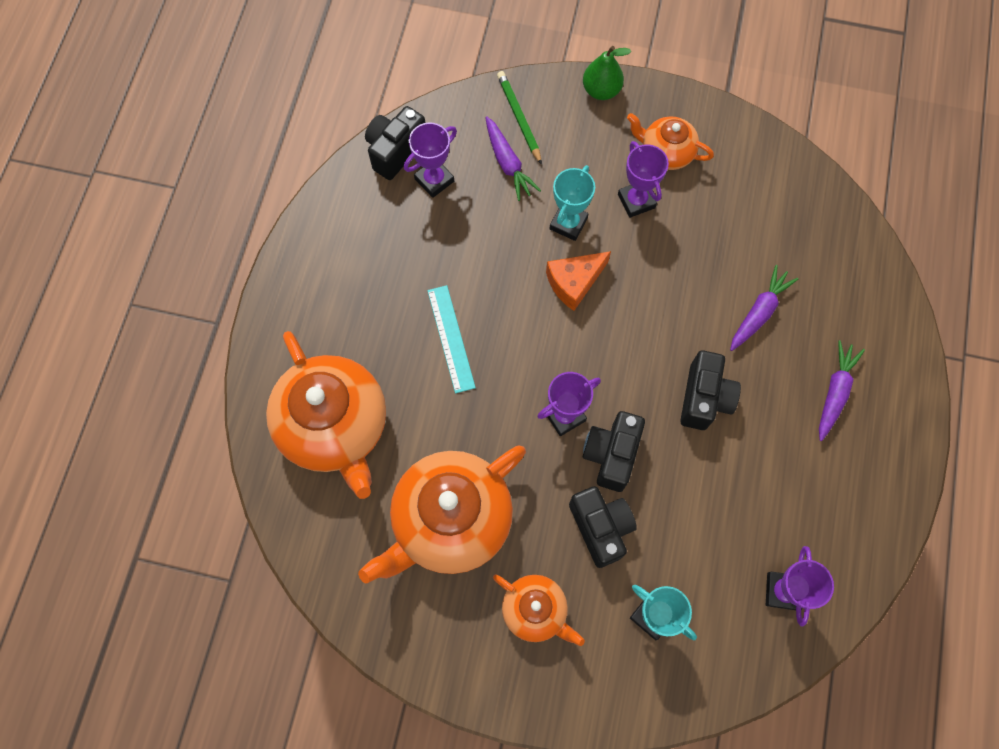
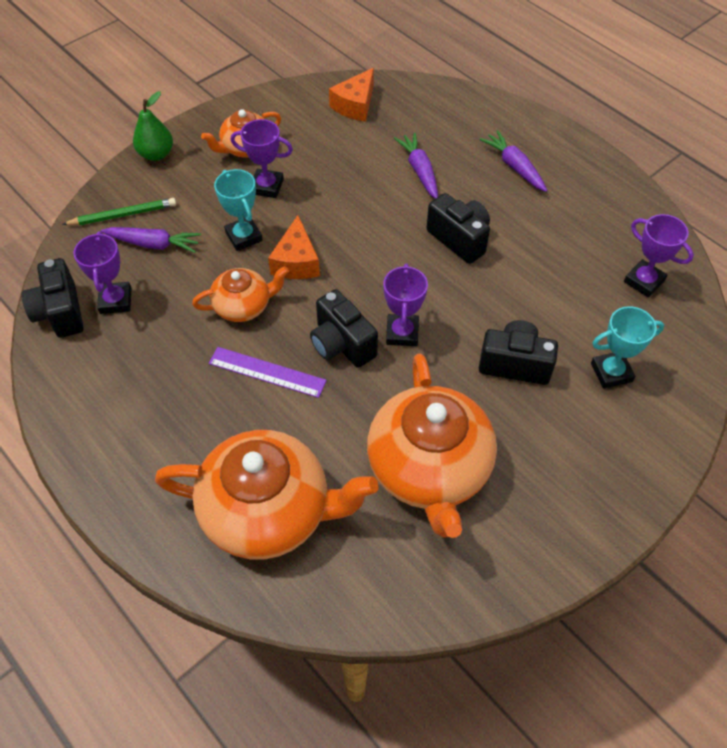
camera: 55 degrees left, 15 degrees down
(451, 338) = (267, 372): turquoise ruler -> purple ruler
(519, 118) = (123, 215): green pencil -> green pencil turned 150 degrees clockwise
(535, 610) = (554, 451): orange teapot -> orange teapot (243, 306)
(611, 454) = (459, 321): black camera -> black camera (342, 344)
(795, 203) = (355, 105): none -> orange cheese

